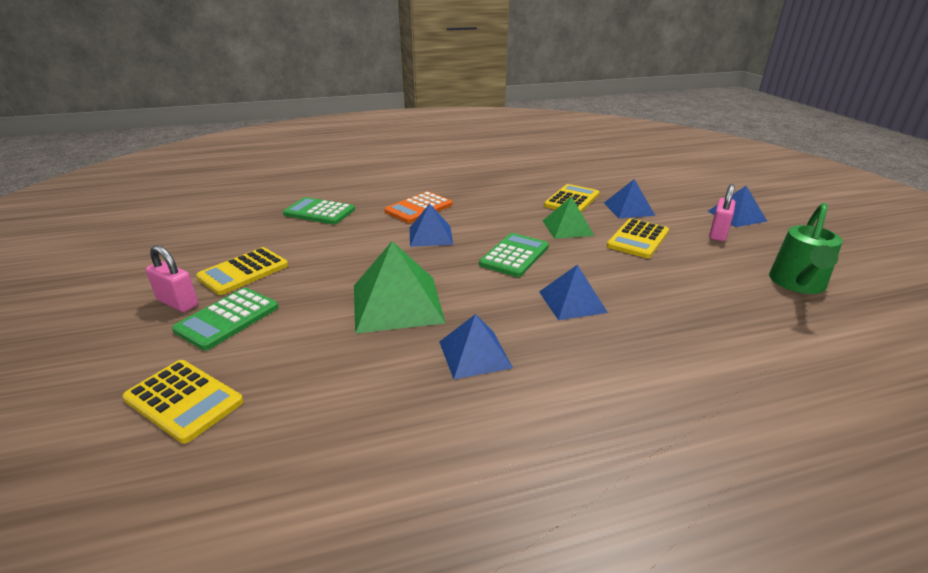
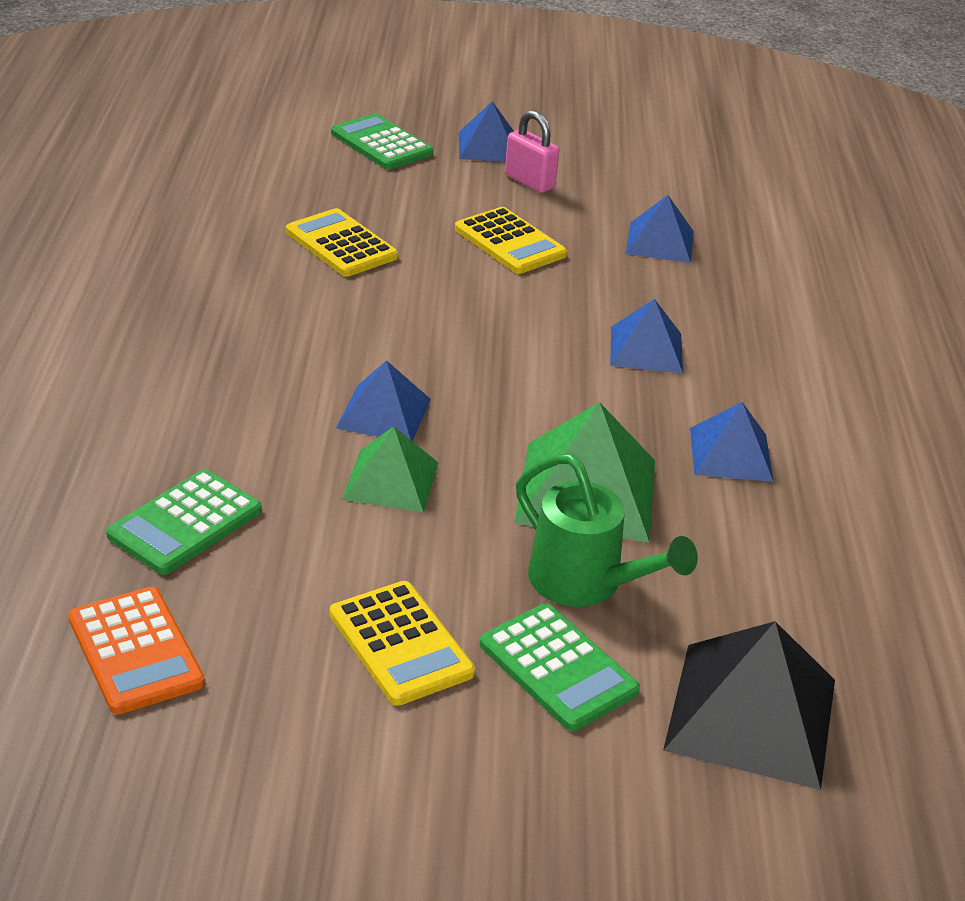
camera: 75 degrees left, 5 degrees up
(178, 303) = (478, 729): pink padlock -> none
(184, 400) = (751, 713): yellow calculator -> black pyramid
(419, 208) = (258, 400): orange calculator -> orange calculator (135, 651)
(514, 255) = (501, 354): green calculator -> green calculator (381, 143)
(567, 228) = (439, 282): green pyramid -> green pyramid (391, 480)
(628, 209) = (409, 211): blue pyramid -> blue pyramid (660, 242)
(797, 284) = (675, 193): green watering can -> green watering can (586, 584)

